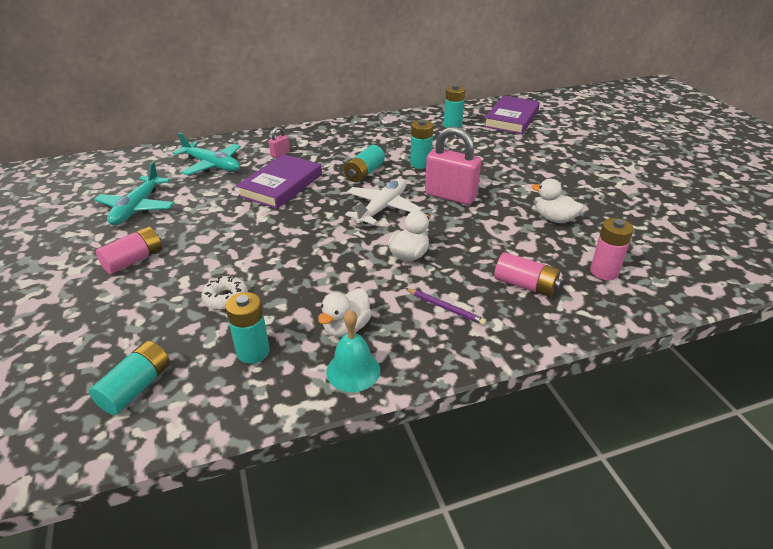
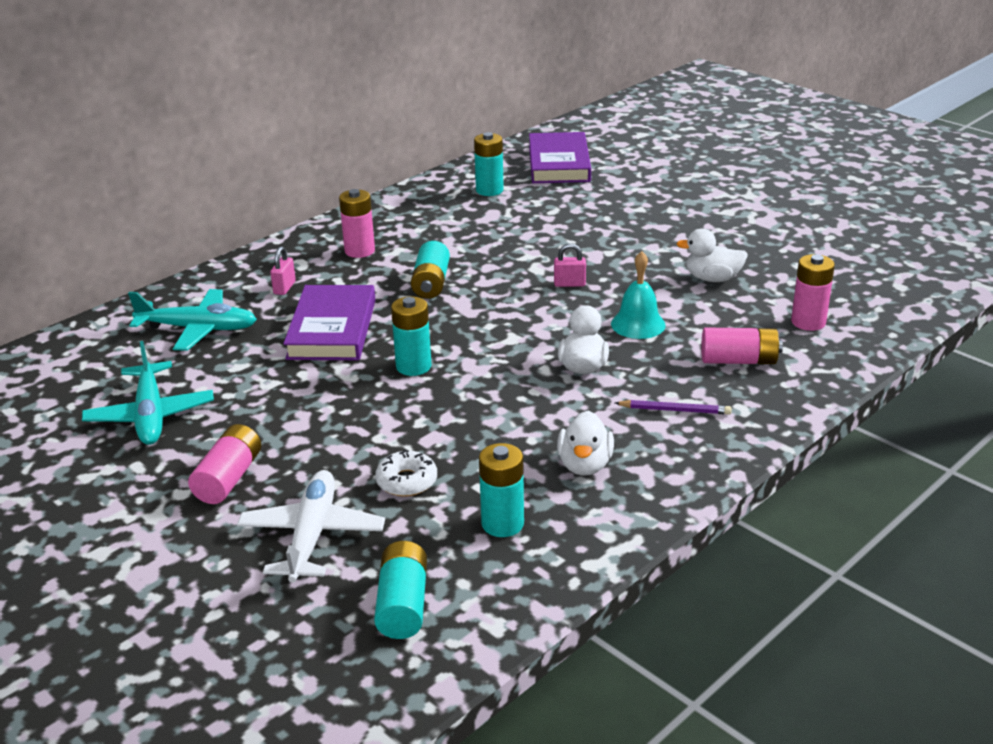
camera: 25 degrees left, 5 degrees down
(342, 143) = (359, 251): none -> pink battery
(353, 370) = (633, 503): turquoise bell -> turquoise bell (638, 324)
(382, 208) = (498, 321): white plane -> white plane (312, 535)
(420, 164) = (494, 253): turquoise battery -> turquoise battery (413, 366)
(450, 196) = (569, 284): pink padlock -> pink padlock, size x0.45

